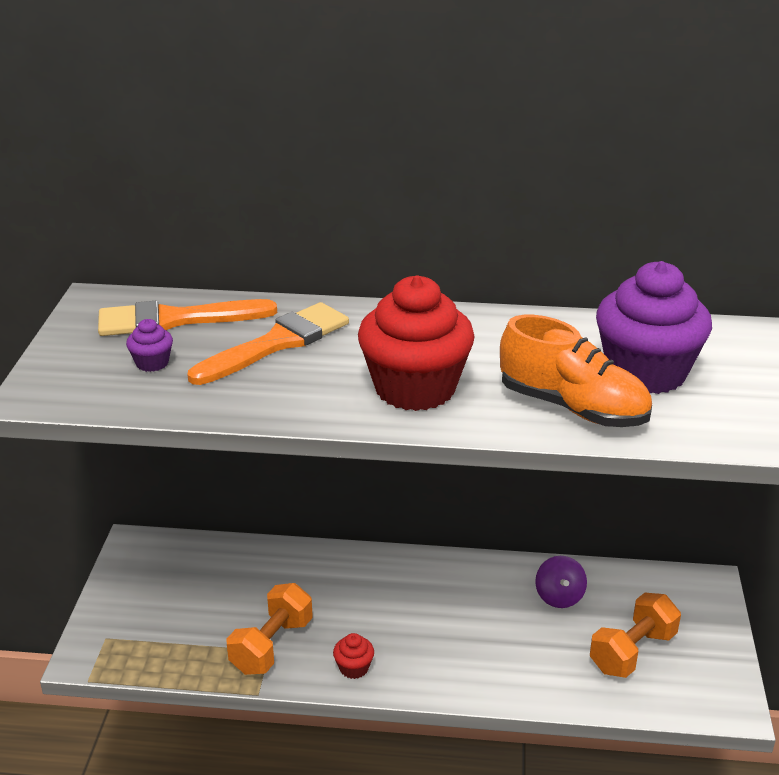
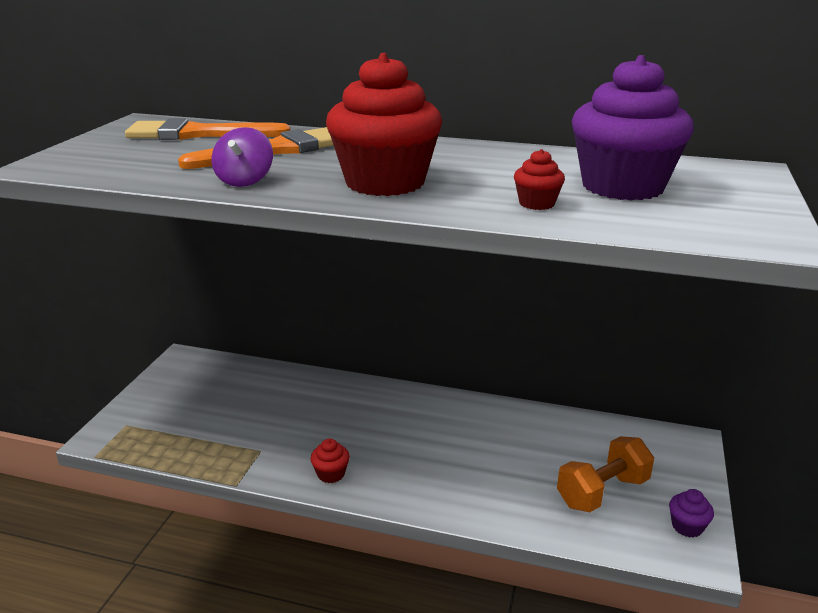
camera: 10 degrees right, 5 degrees down
(152, 363) = (157, 155): purple cupcake -> purple cupcake (687, 526)
(272, 646) = (264, 447): orange dumbbell -> none
(559, 596) = (541, 437): purple spinning top -> purple spinning top (244, 181)
(572, 408) = (537, 203): orange shoe -> red cupcake

